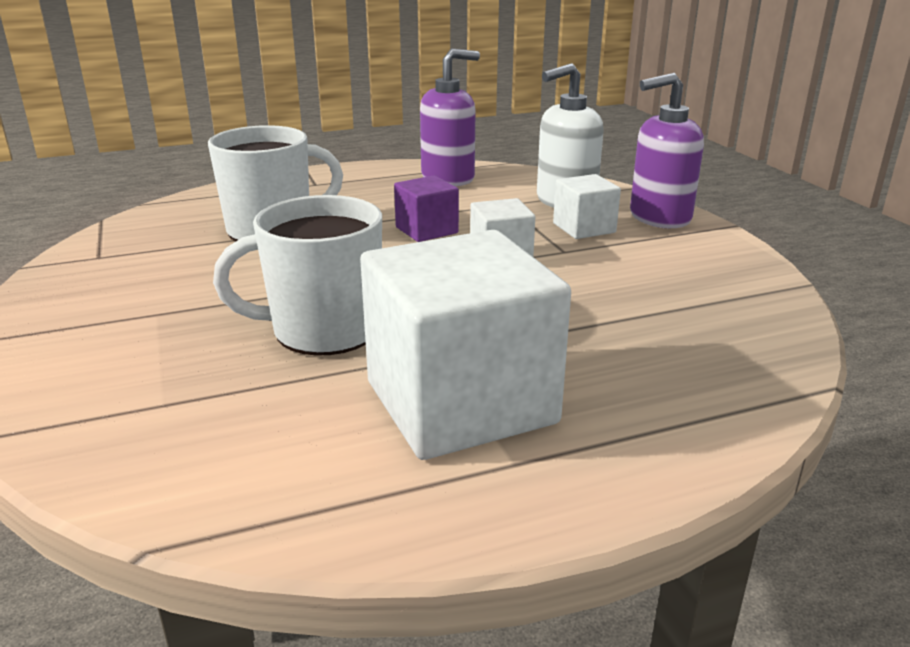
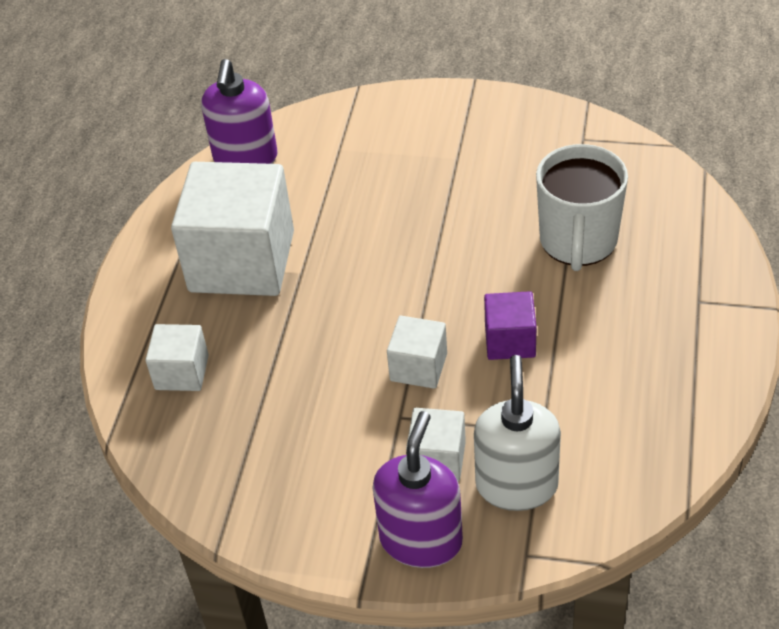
camera: 125 degrees right, 20 degrees up
(323, 330) = (371, 228): white mug -> none
(448, 178) = (655, 417): purple soap dispenser -> purple soap dispenser (245, 158)
(679, 375) = (182, 372): none -> white cube

